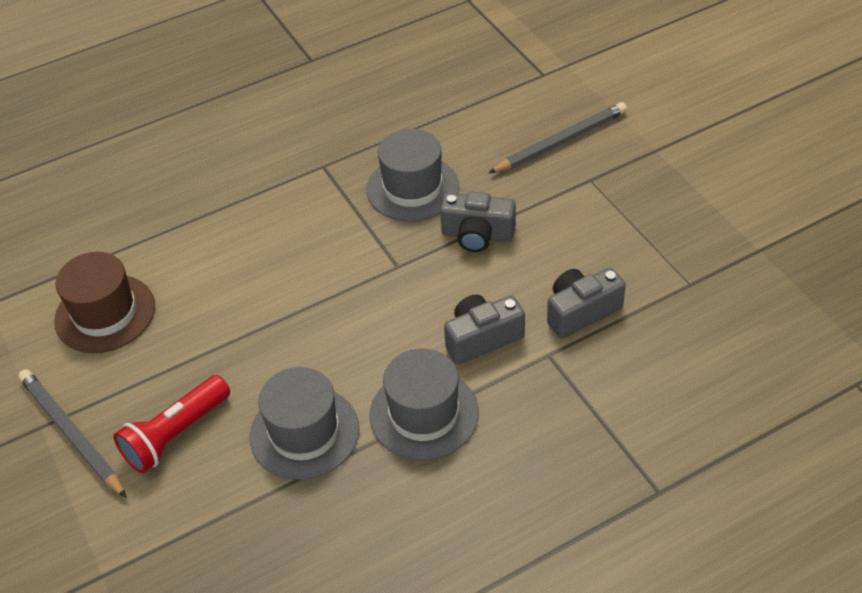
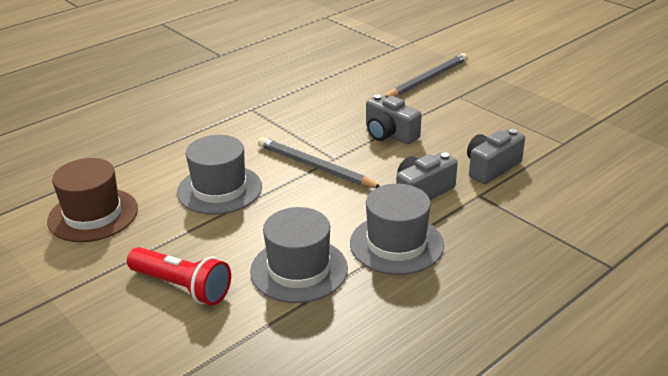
camera: 15 degrees left, 15 degrees down
(71, 434) = (83, 300): grey pencil -> grey pencil (315, 167)
(175, 434) = (182, 287): red flashlight -> red flashlight turned 90 degrees counterclockwise
(412, 188) = (327, 114): grey hat -> grey hat (219, 189)
(477, 235) = (389, 134): grey camera -> grey camera turned 45 degrees clockwise

